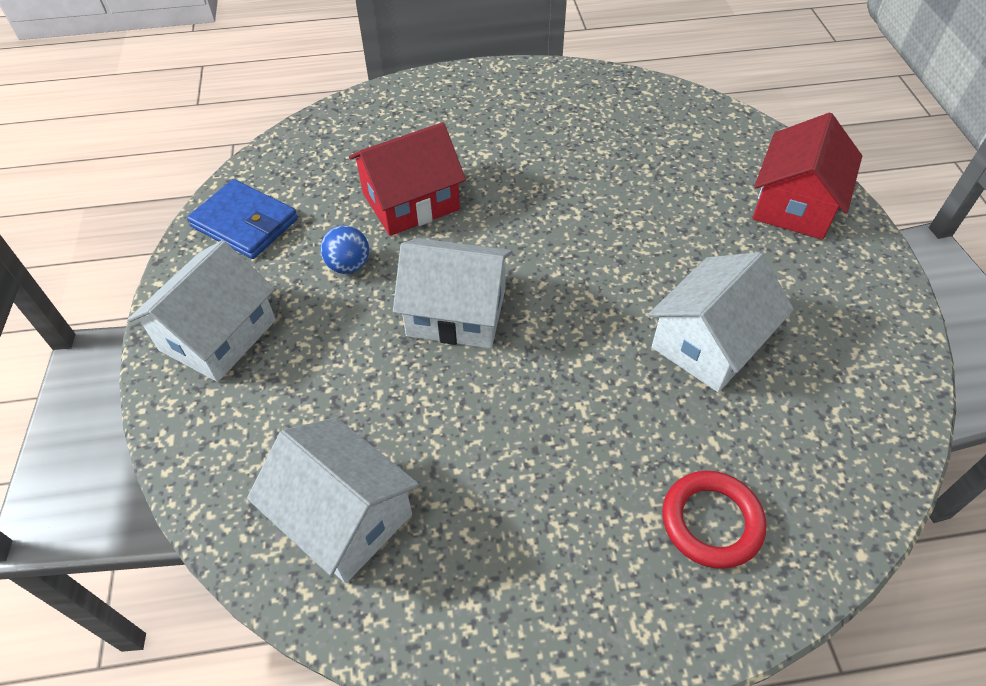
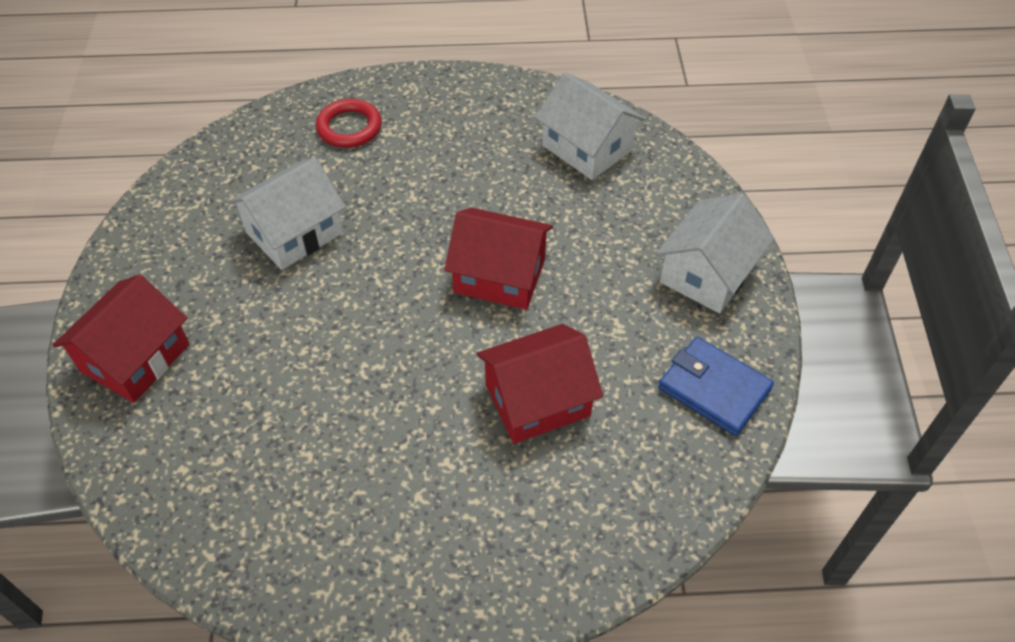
camera: 175 degrees left, 0 degrees up
(348, 265) = (599, 329): blue ball -> none
(456, 312) = (499, 275): white house -> red house

